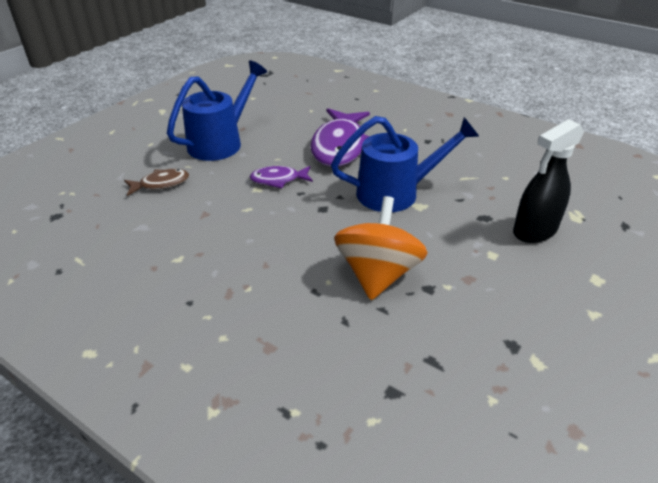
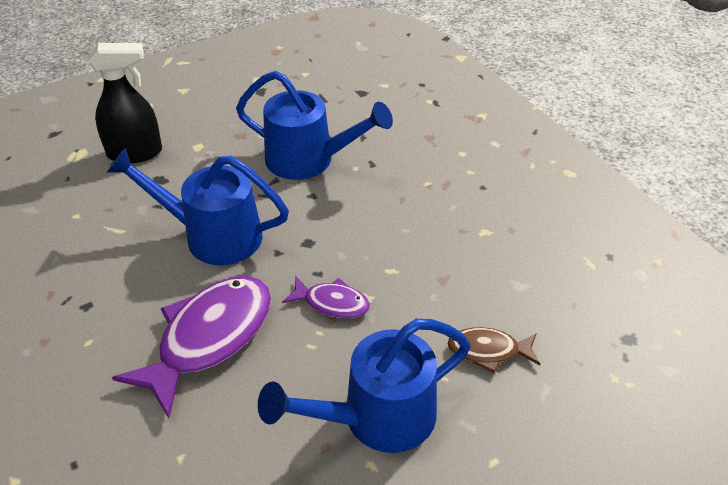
camera: 155 degrees left, 5 degrees up
(378, 274) = (309, 160): orange spinning top -> blue watering can

